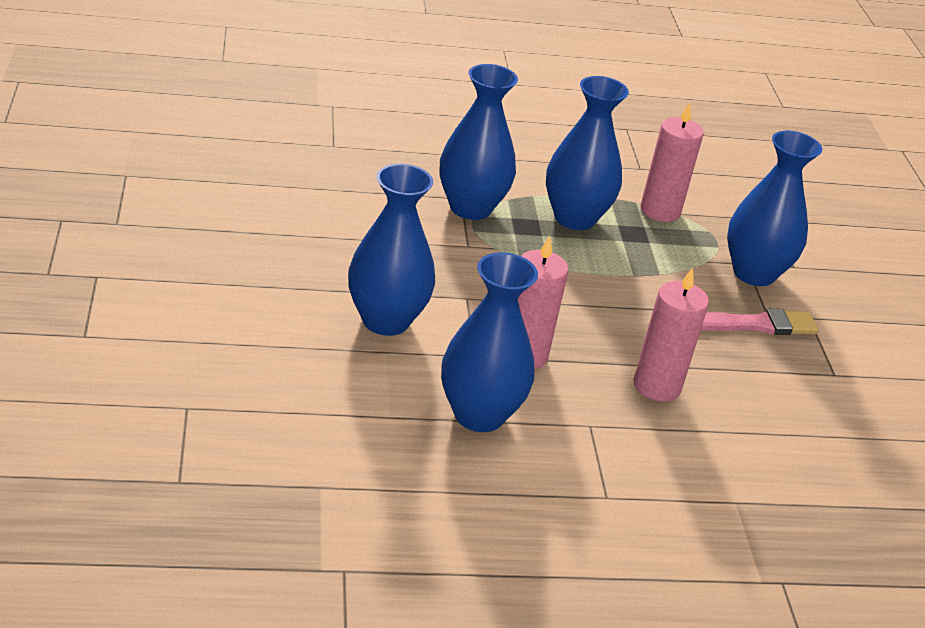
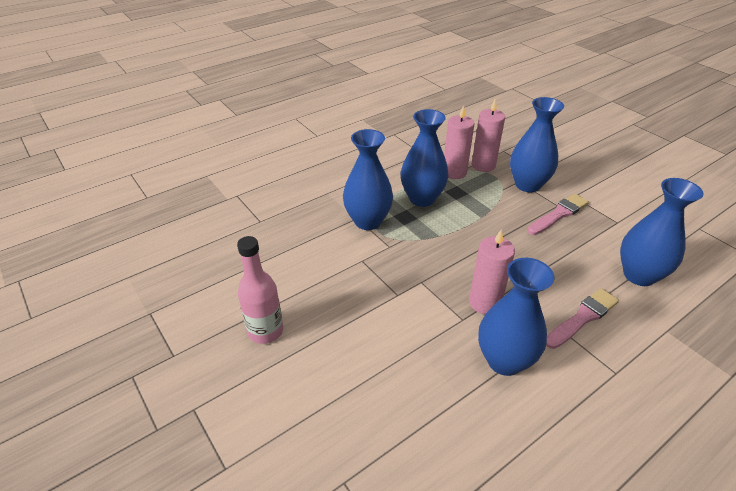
camera: 25 degrees left, 5 degrees up
(232, 251) = (265, 331): none -> pink bottle
(386, 320) = (396, 326): blue vase -> blue vase (639, 275)
(635, 432) = (582, 318): none -> pink brush
(657, 386) = (560, 280): pink candle -> pink candle (483, 165)

